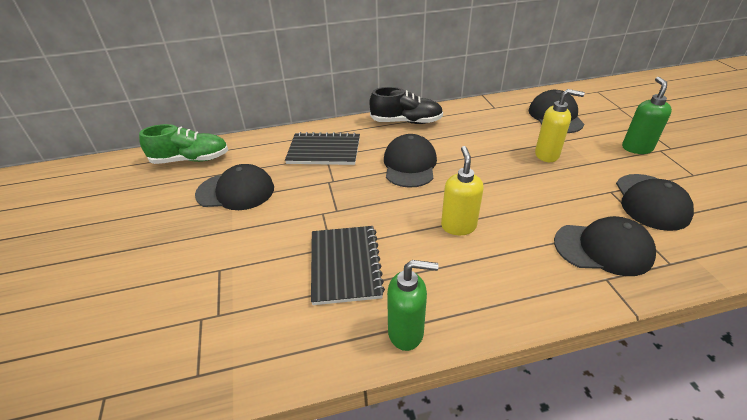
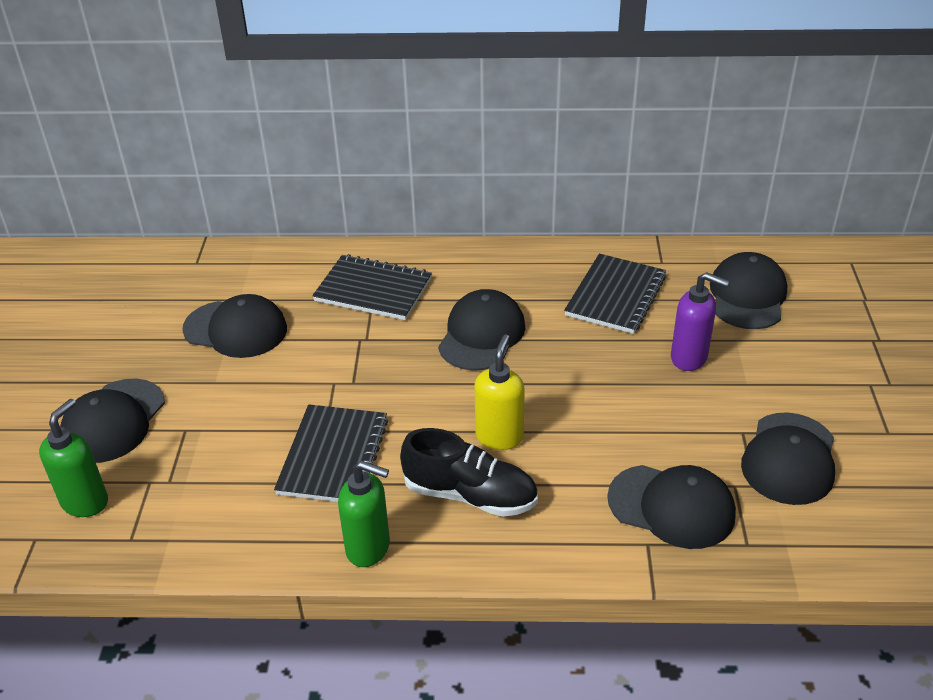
camera: 15 degrees right, 0 degrees up
(156, 275) = (113, 421): none -> black cap
(190, 159) = (192, 270): green shoe -> none
(406, 121) = (512, 263): black shoe -> black shoe (470, 495)
(479, 129) = (615, 296): none -> black notebook
(547, 155) = (689, 358): yellow soap dispenser -> purple soap dispenser
(636, 148) = (835, 373): green soap dispenser -> green soap dispenser (85, 502)

